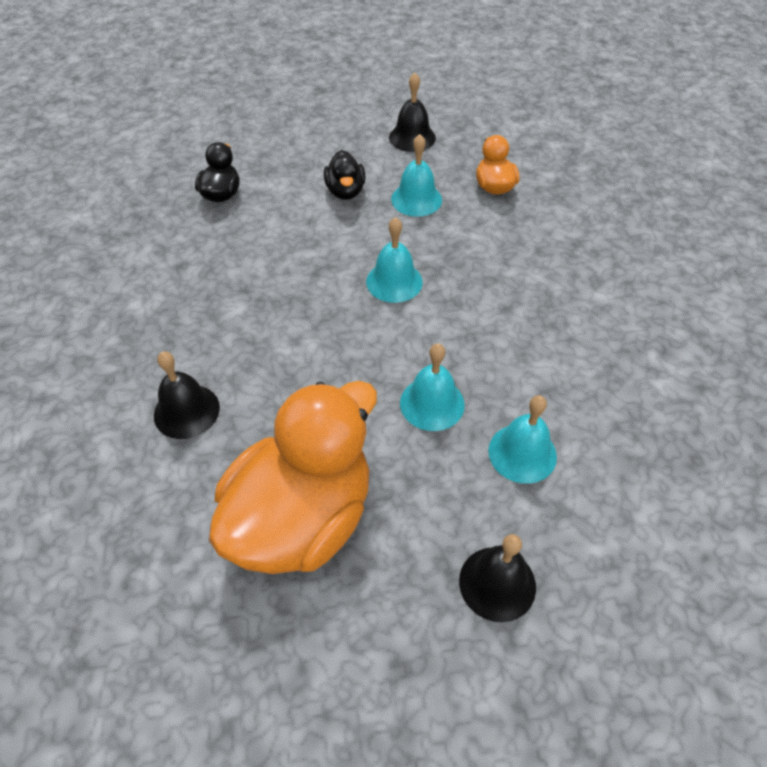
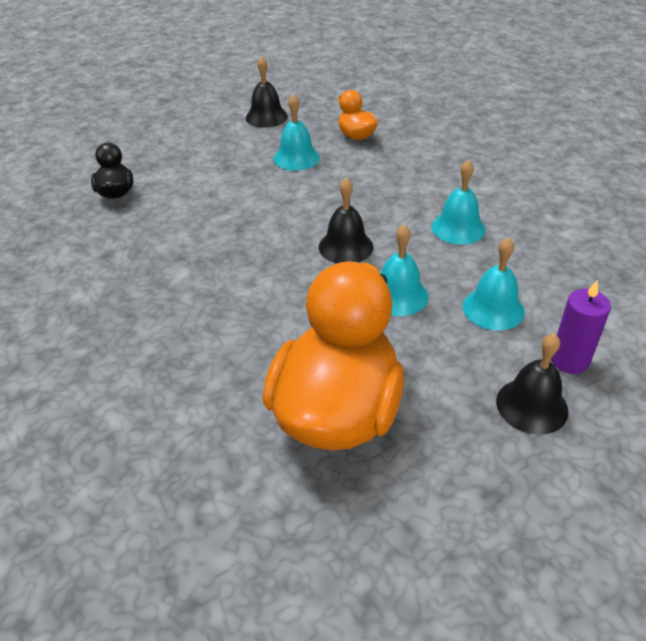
camera: 20 degrees left, 10 degrees down
(186, 411) = (179, 363): black bell -> black bell (345, 247)
(345, 191) = (231, 166): black duck -> none
(394, 281) = (312, 219): turquoise bell -> turquoise bell (458, 228)
(569, 544) = (569, 360): none -> purple candle

